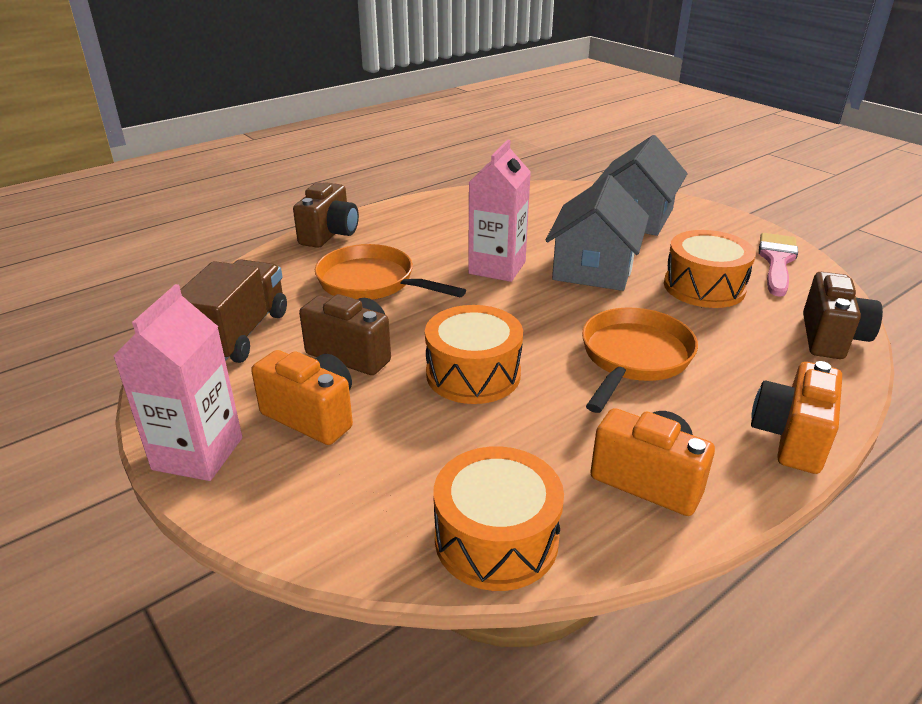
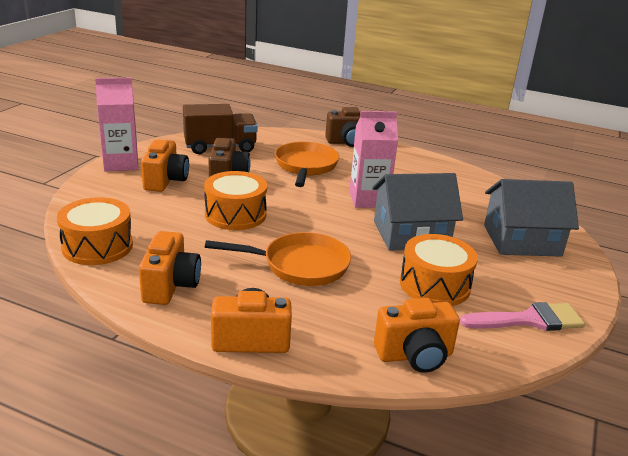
camera: 60 degrees right, 5 degrees down
(831, 338) = (415, 356): brown camera -> orange camera

